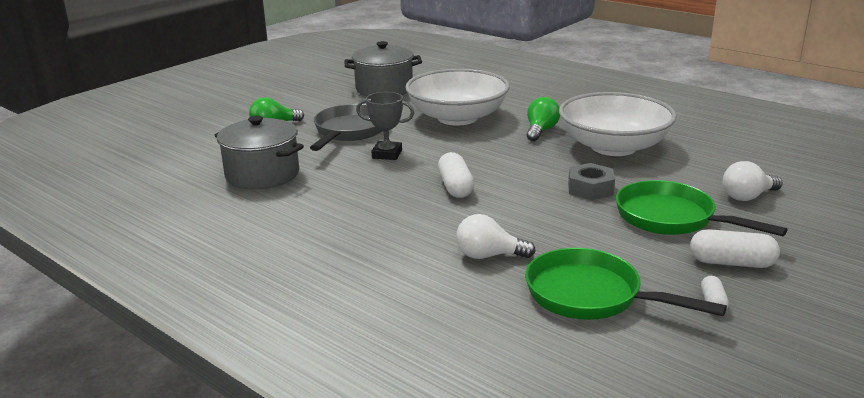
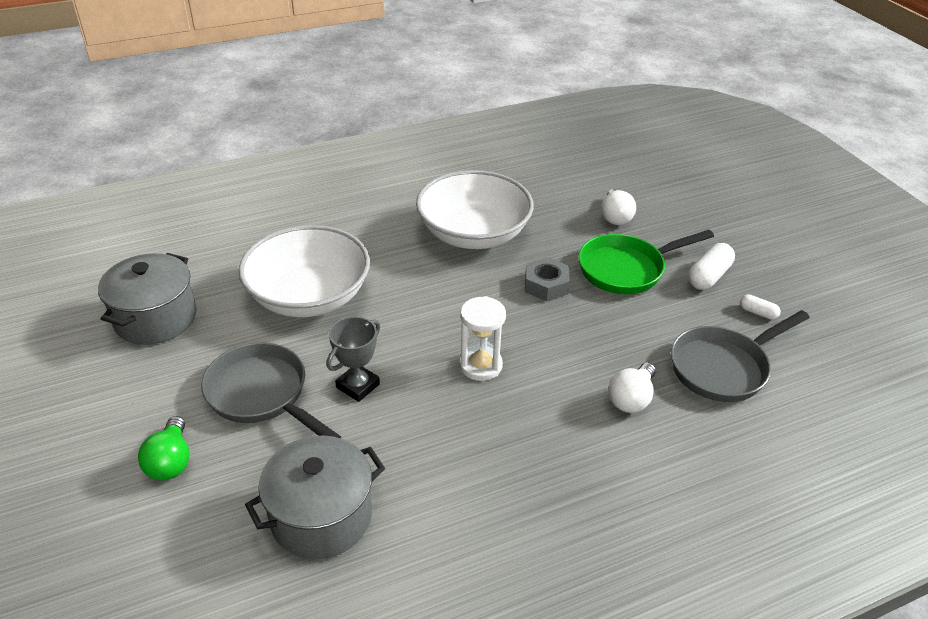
camera: 65 degrees left, 15 degrees up
(455, 187) = (480, 365): white capsule -> white hourglass
(541, 131) = (399, 257): green light bulb -> none
(591, 296) = (723, 367): green pan -> grey pan

